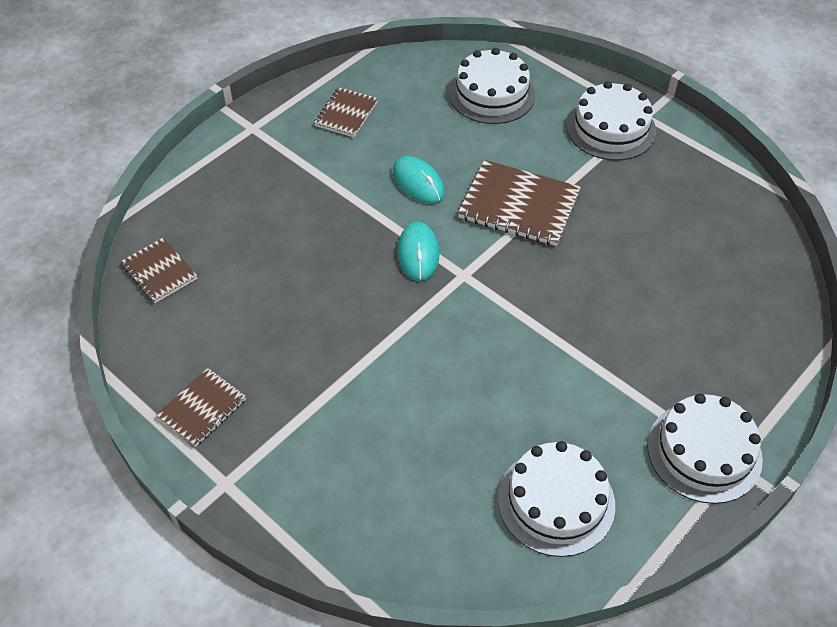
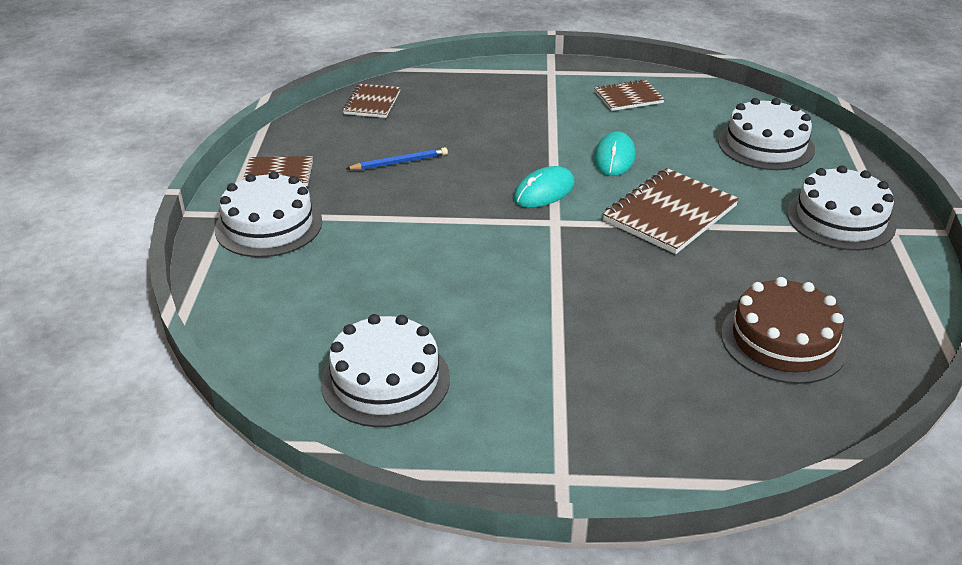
camera: 50 degrees right, 15 degrees down
(278, 314) = (399, 162): none -> blue pencil
(519, 205) = (670, 214): brown notebook -> brown notebook turned 60 degrees clockwise
(702, 255) = (783, 341): none -> brown cake
(704, 452) = (549, 450): white cake -> white cake (268, 225)

